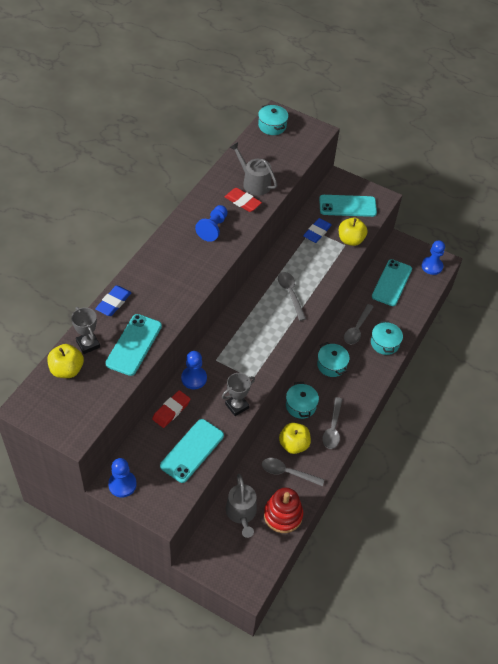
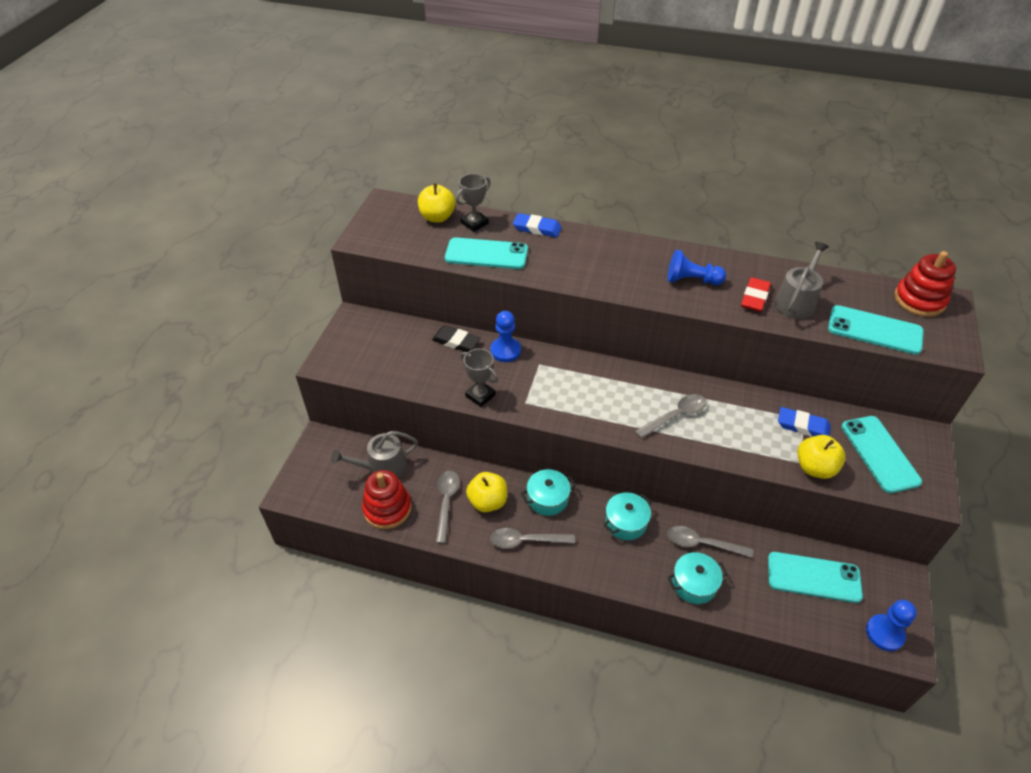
camera: 80 degrees right, 5 degrees down
(122, 484) = (355, 325): blue pawn -> none
(171, 410) = (456, 341): red eraser -> black eraser
(192, 450) = (409, 369): turquoise phone -> turquoise phone (874, 330)
(272, 126) = (919, 300): turquoise pot -> red stacking toy

